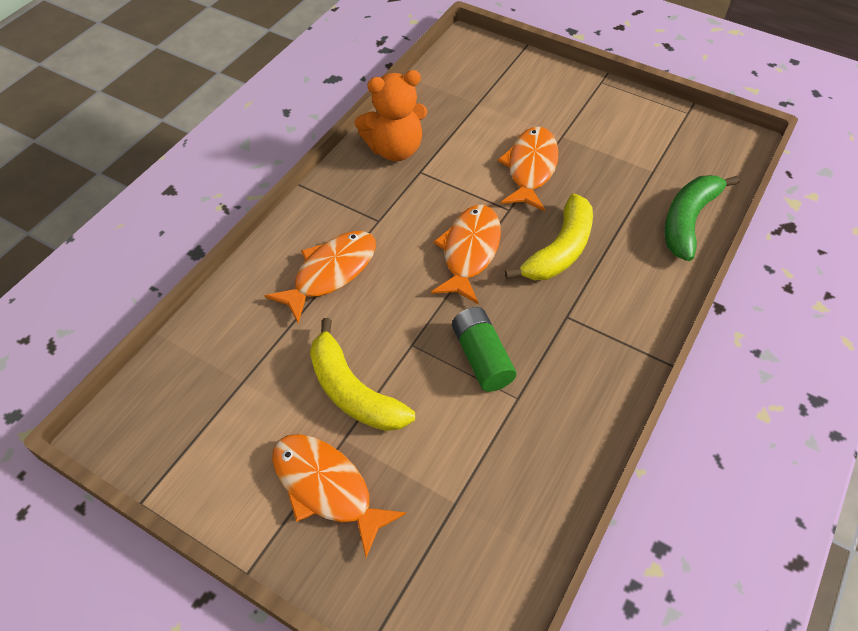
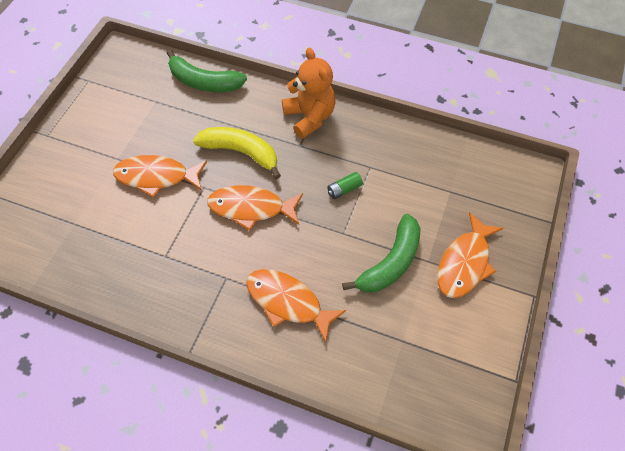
camera: 100 degrees left, 5 degrees up
(353, 391) = (390, 263): yellow banana -> green banana
(395, 149) = (137, 281): orange teddy bear -> orange teddy bear (309, 117)
(481, 357) = (344, 189): green battery -> green battery, size x0.60

